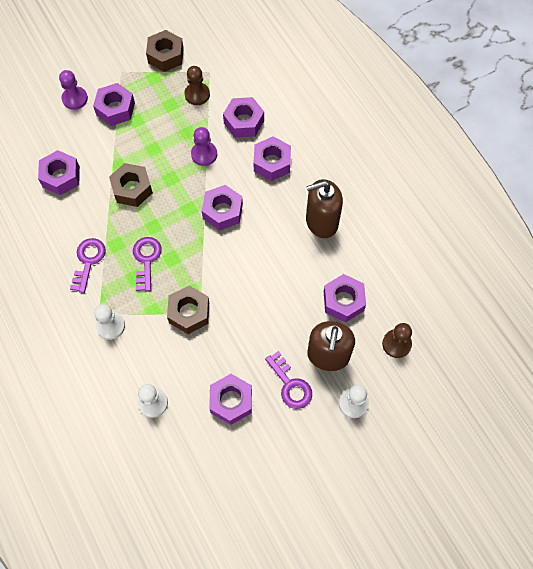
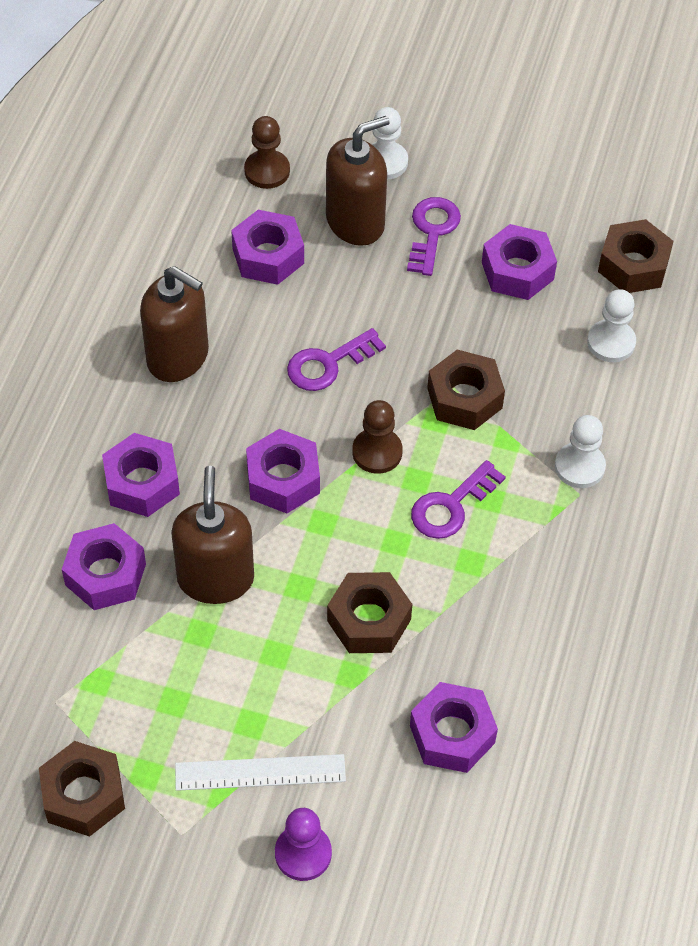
camera: 135 degrees left, 10 degrees down
(88, 261) = (530, 573): purple key -> purple key (328, 364)
(115, 109) = (260, 773): purple nut -> white ruler
(181, 459) = (633, 265): none -> brown nut
(197, 94) = (117, 680): brown pawn -> brown pawn (377, 452)
(204, 154) = (215, 578): purple pawn -> brown soap dispenser

